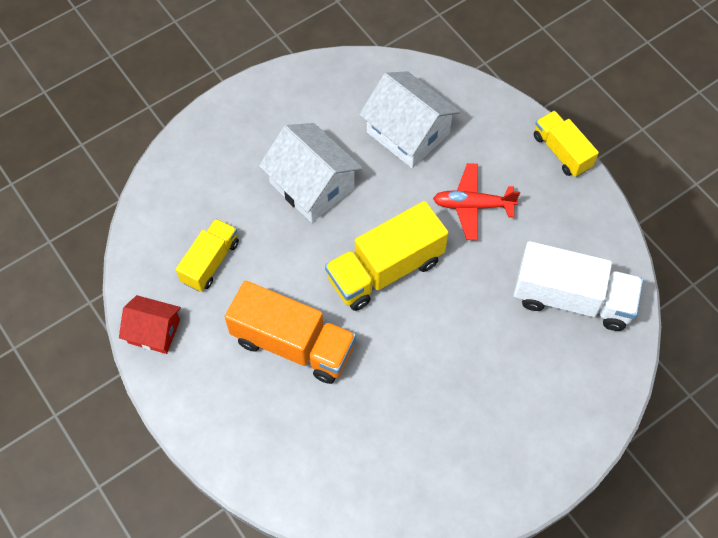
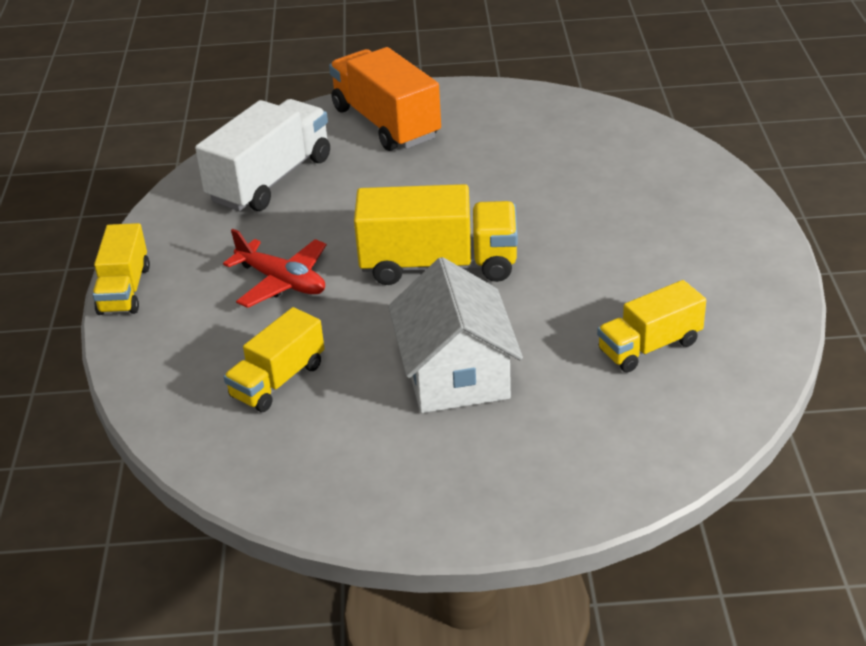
camera: 145 degrees left, 25 degrees down
(154, 331) = (761, 308): red house -> none
(293, 344) = (597, 244): orange truck -> orange truck (386, 123)
(408, 133) = (278, 380): white house -> yellow truck
(572, 299) = (270, 179): white truck -> white truck turned 75 degrees clockwise

